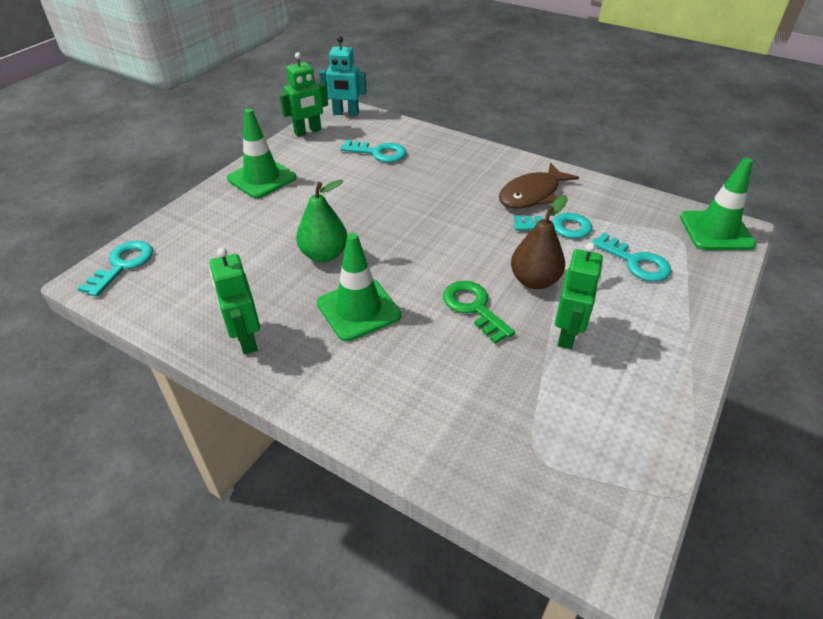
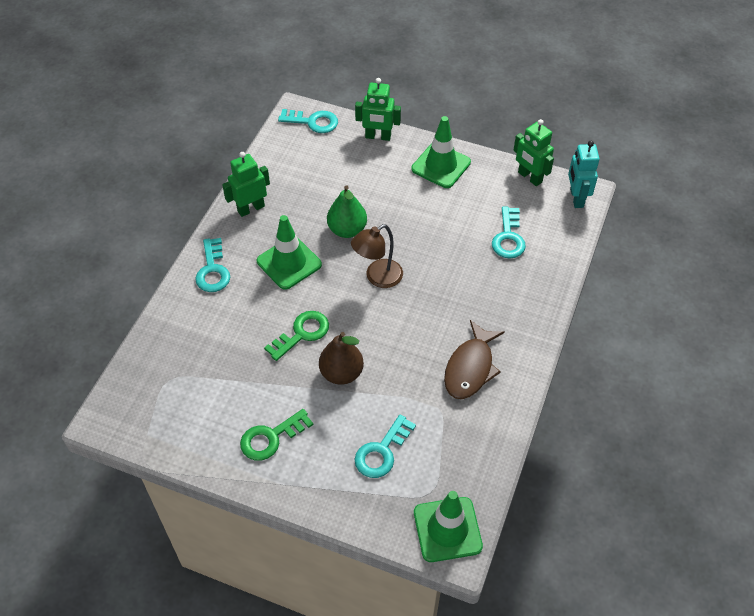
camera: 80 degrees right, 10 degrees up
(404, 239) = (377, 278): none -> brown lamp
(532, 194) = (470, 368): brown fish -> brown fish turned 105 degrees counterclockwise
(558, 227) = (421, 390): turquoise key -> turquoise key (213, 270)
(567, 335) = (281, 397): green robot -> green robot (378, 136)
(627, 349) = (271, 438): none -> green key

